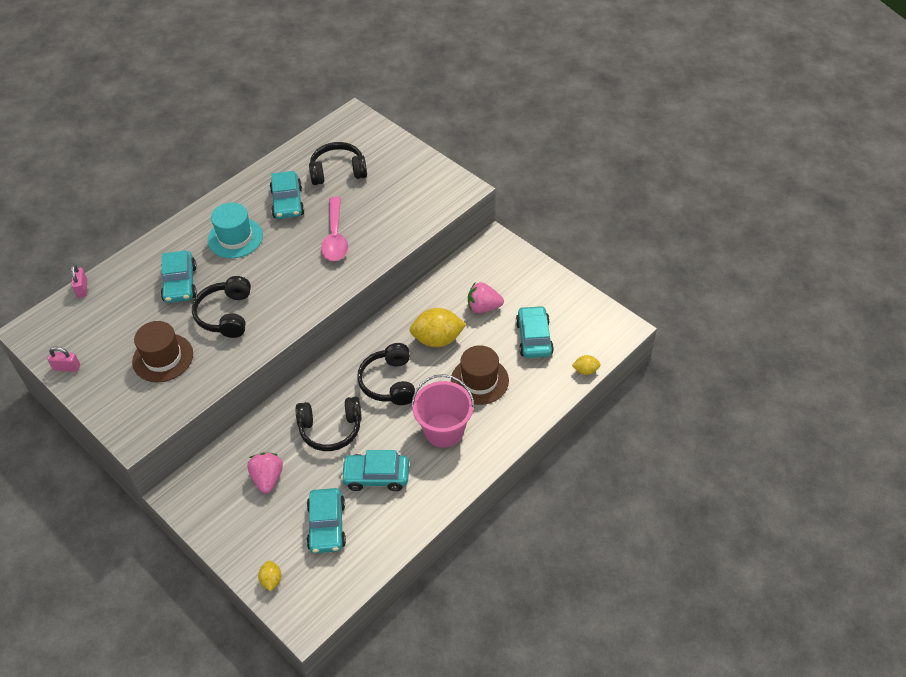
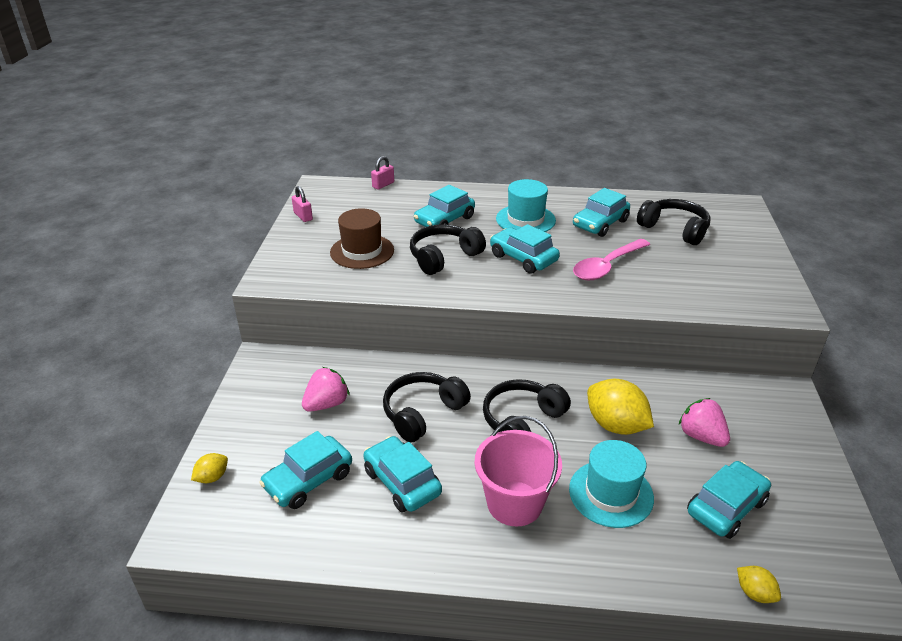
camera: 50 degrees right, 15 degrees down
(277, 272) = (523, 258): none -> turquoise car
(330, 429) = (422, 413): black headphones -> black headphones turned 90 degrees clockwise
(479, 380) = (611, 493): brown hat -> turquoise hat

